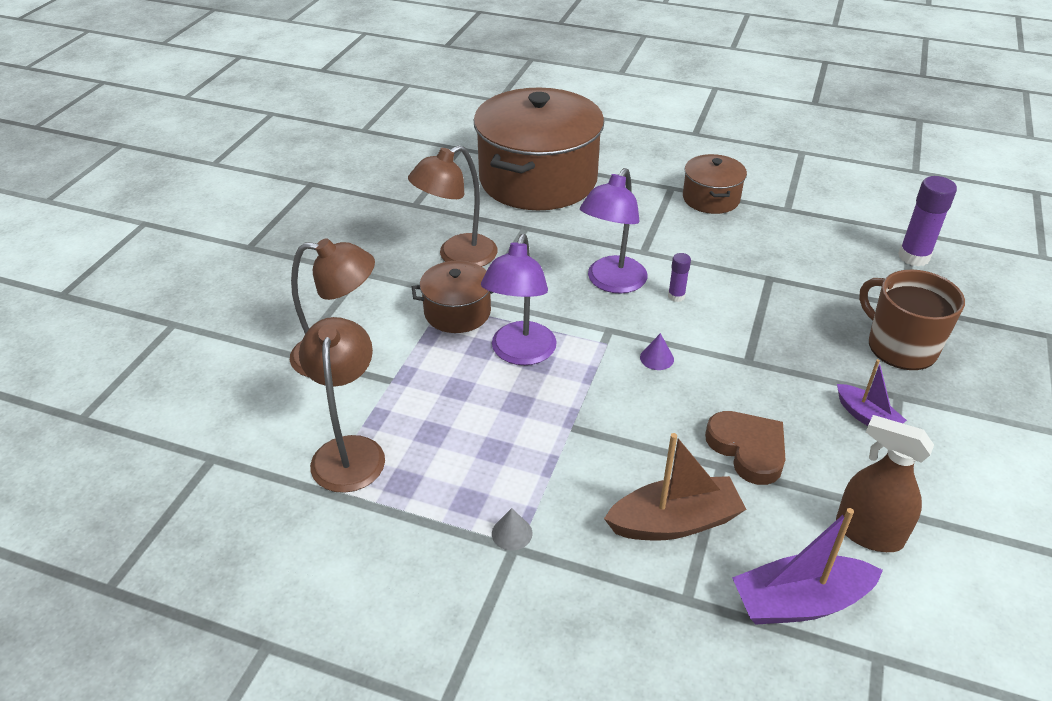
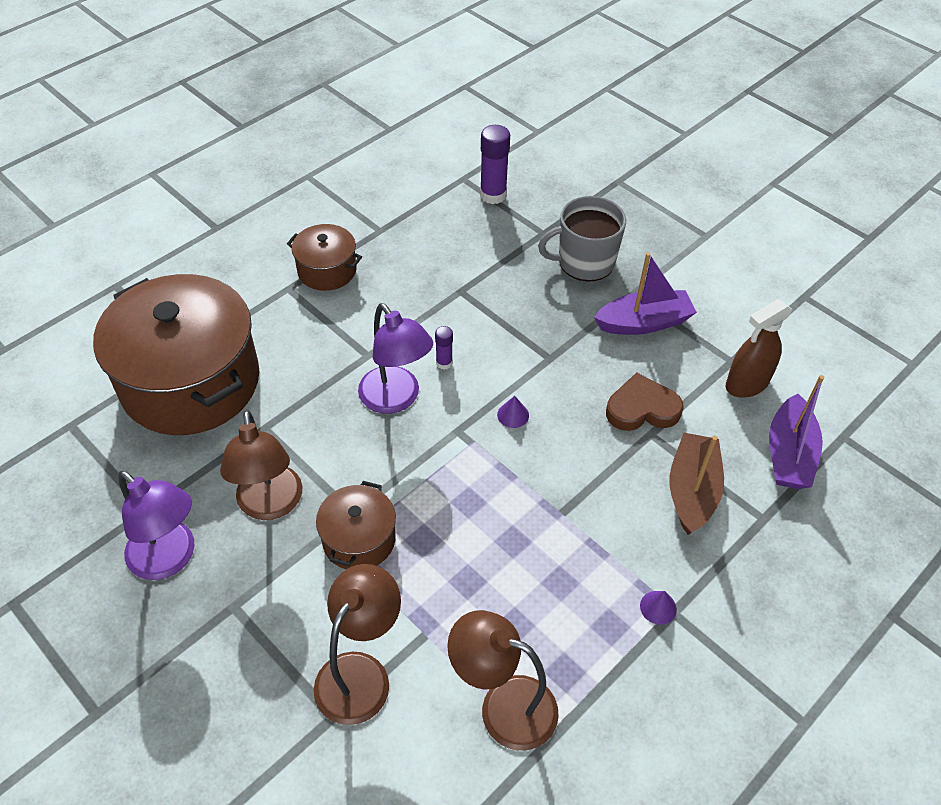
camera: 65 degrees left, 10 degrees up
(512, 533) = (658, 607): grey cone -> purple cone
(520, 353) = (449, 512): purple lamp -> purple lamp (170, 559)
(866, 417) = (644, 323): purple boat -> purple boat, size x1.67
(900, 346) = (584, 262): brown mug -> grey mug

